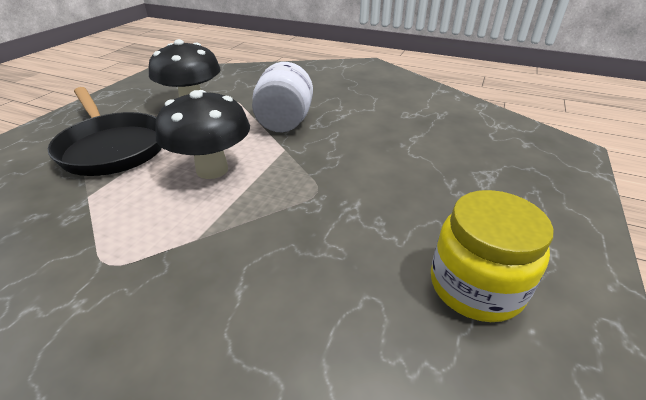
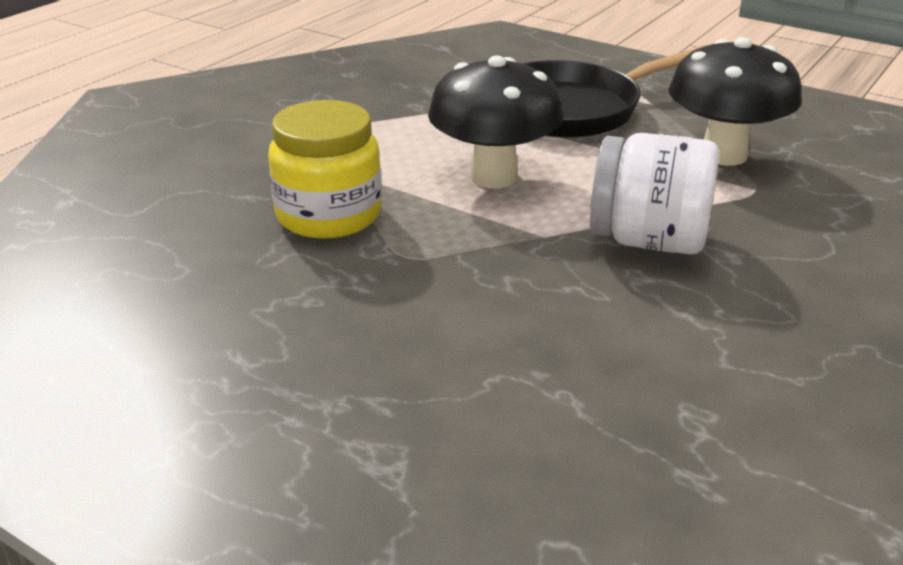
camera: 100 degrees right, 5 degrees down
(475, 286) = (141, 354): yellow jar -> yellow jar (329, 215)

